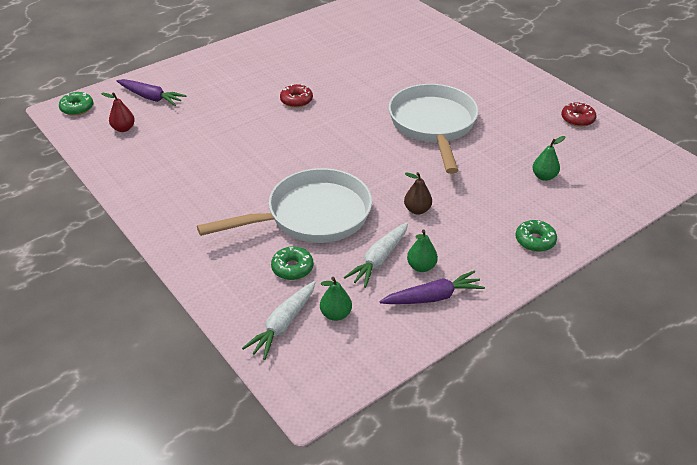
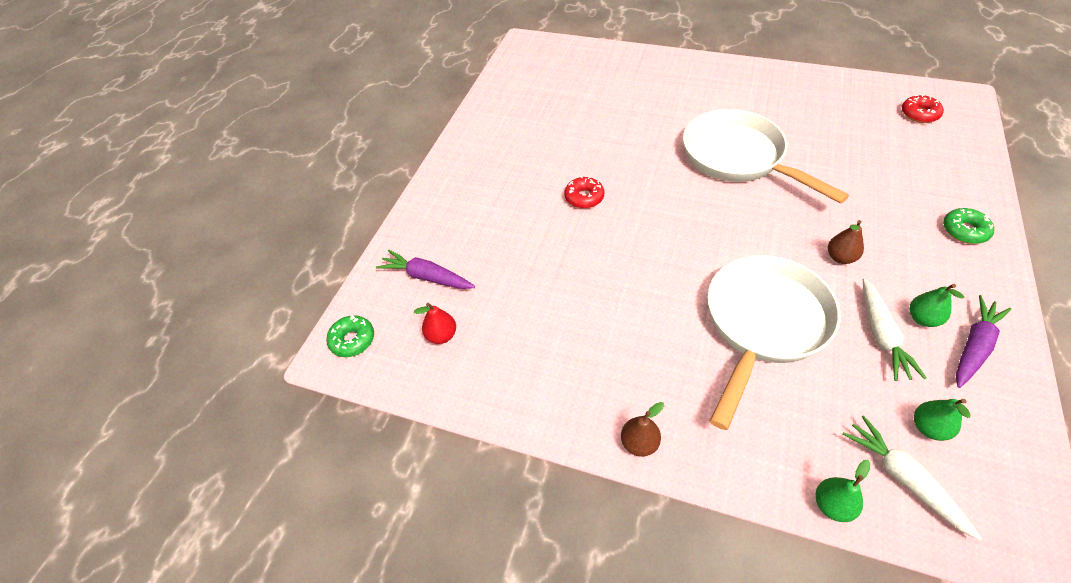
camera: 30 degrees left, 10 degrees up
(151, 97) = (426, 277): purple carrot -> purple carrot turned 150 degrees counterclockwise
(160, 228) = (639, 443): none -> brown pear
(283, 325) = (903, 478): white carrot -> white carrot turned 150 degrees clockwise
(292, 268) = (824, 400): green donut -> none
(544, 176) = (887, 161): green pear -> green pear (832, 505)
(577, 119) = (837, 90): red donut -> red donut (919, 114)

